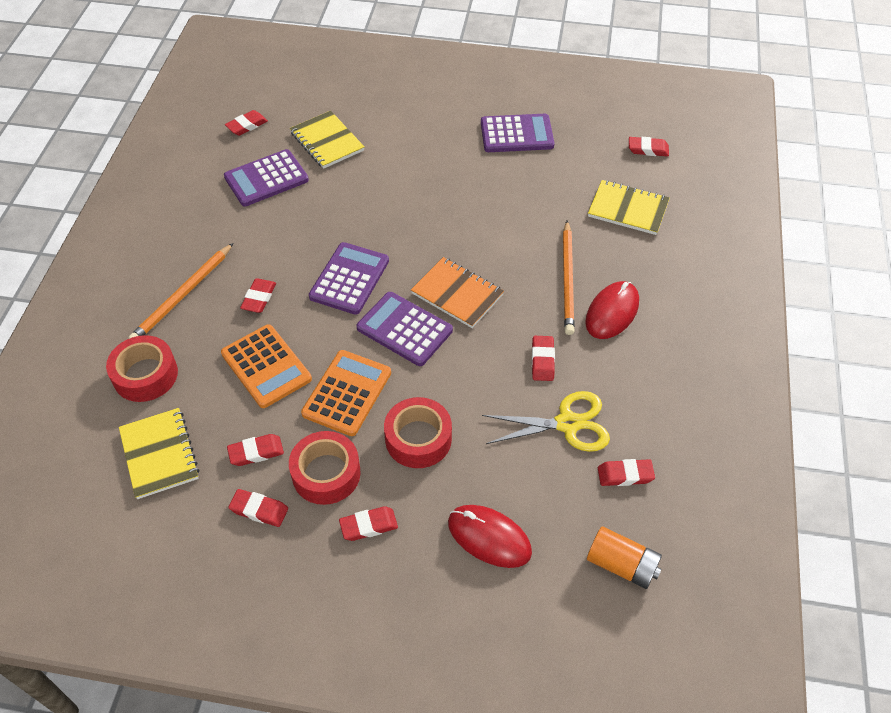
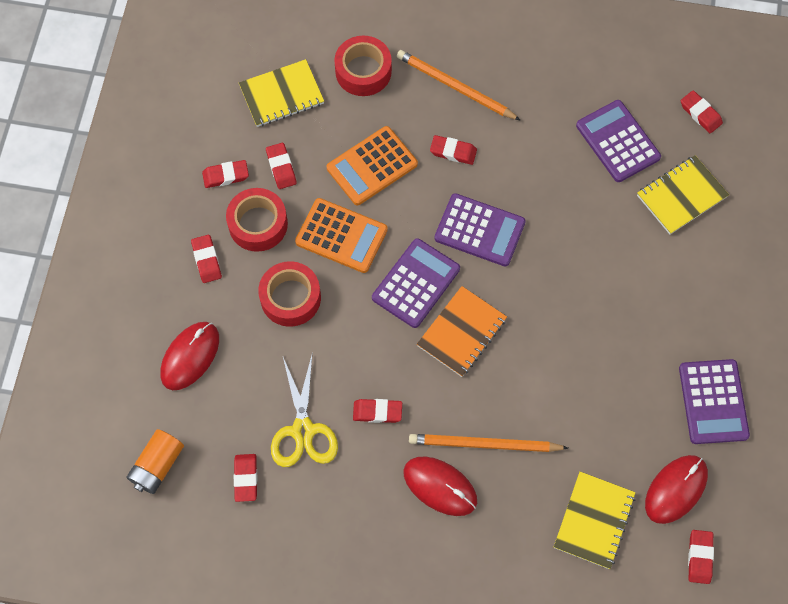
camera: 90 degrees right, 15 degrees up
(259, 510) = (226, 176): red eraser -> red eraser turned 60 degrees clockwise
(594, 159) = (676, 489): none -> red mouse

